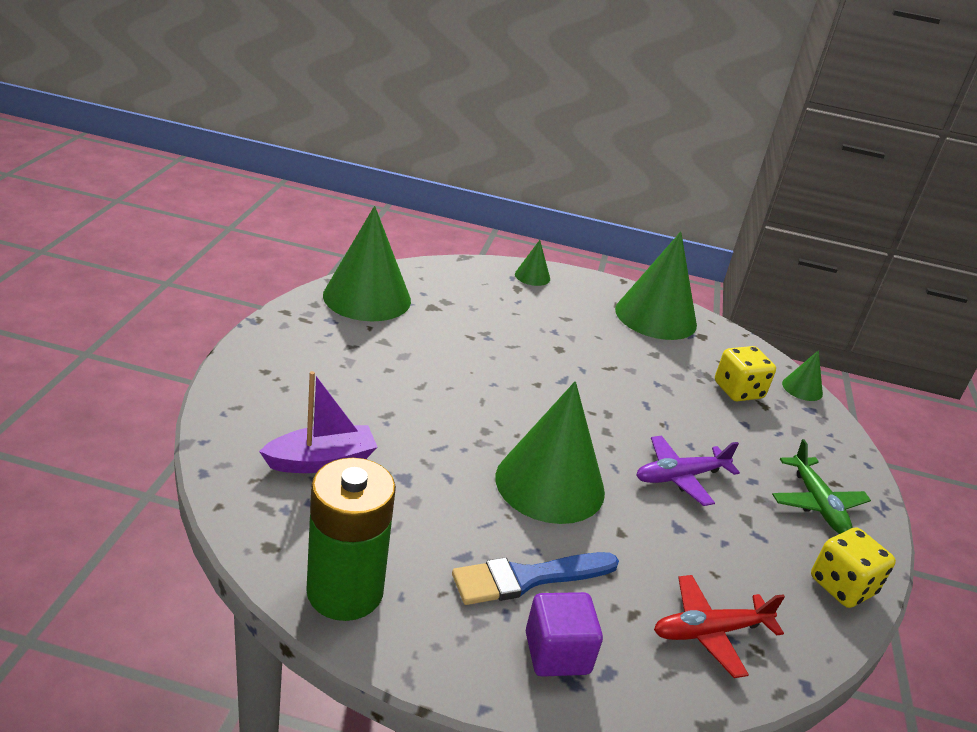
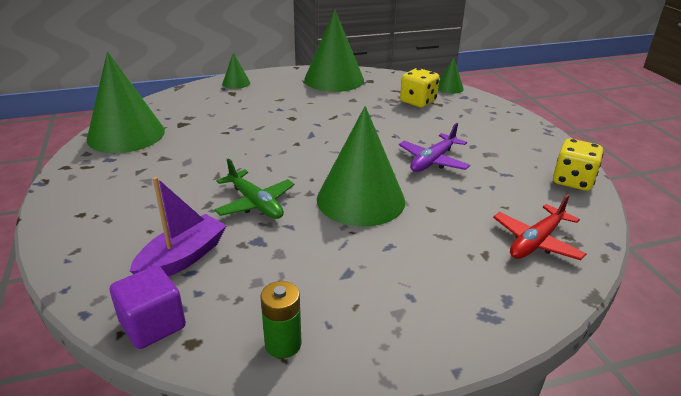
camera: 25 degrees left, 0 degrees up
(345, 591) = (283, 344): green battery -> green battery, size x0.51
(527, 578) = (402, 266): blue brush -> none
(557, 653) = (466, 304): purple cube -> purple cube (153, 325)
(817, 504) = (516, 143): green plane -> green plane (255, 203)

